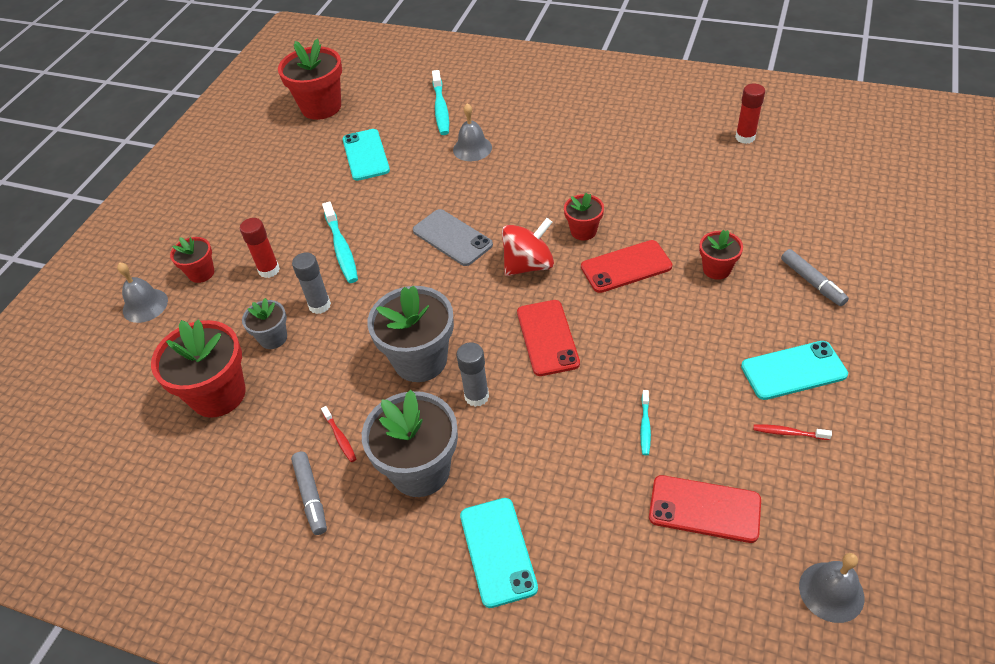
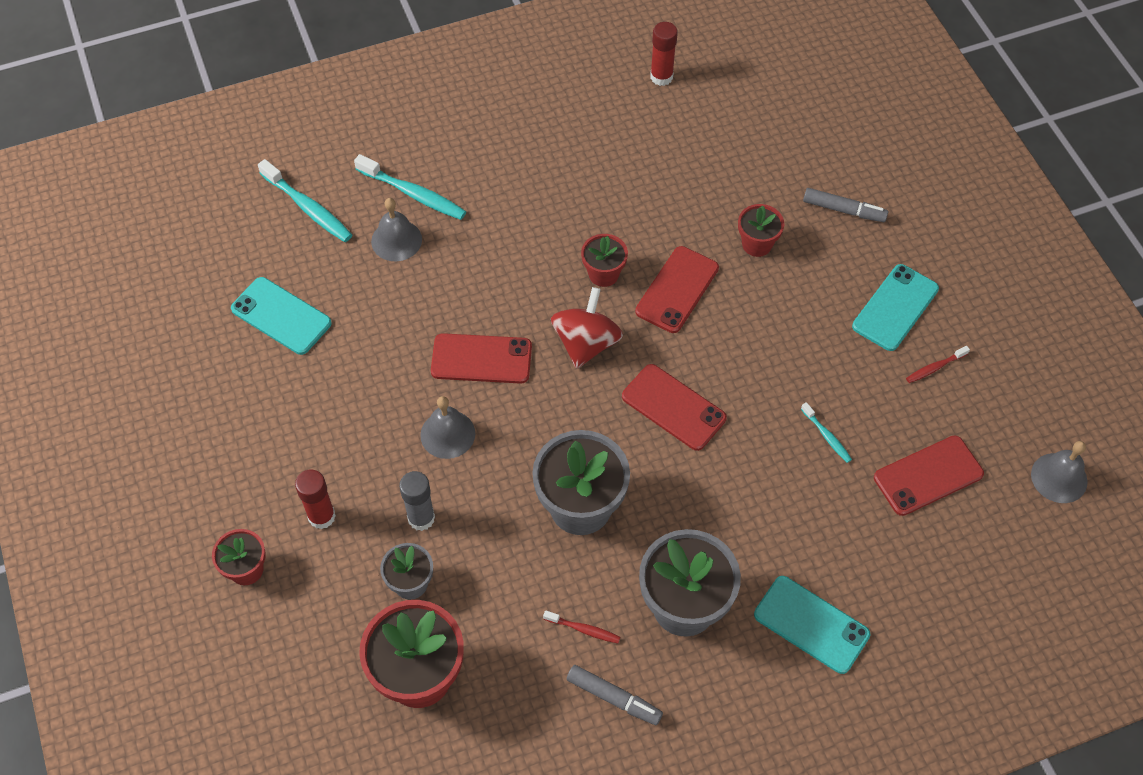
camera: 45 degrees left, 10 degrees up
(145, 305) = (223, 646): grey bell -> grey bell (447, 434)
(321, 107) = (154, 283): red flower pot -> none
(341, 249) = (376, 443): turquoise toothbrush -> turquoise toothbrush (413, 194)
(452, 238) = (481, 359): grey phone -> red phone
(476, 396) = (665, 505): grey glue stick -> none

